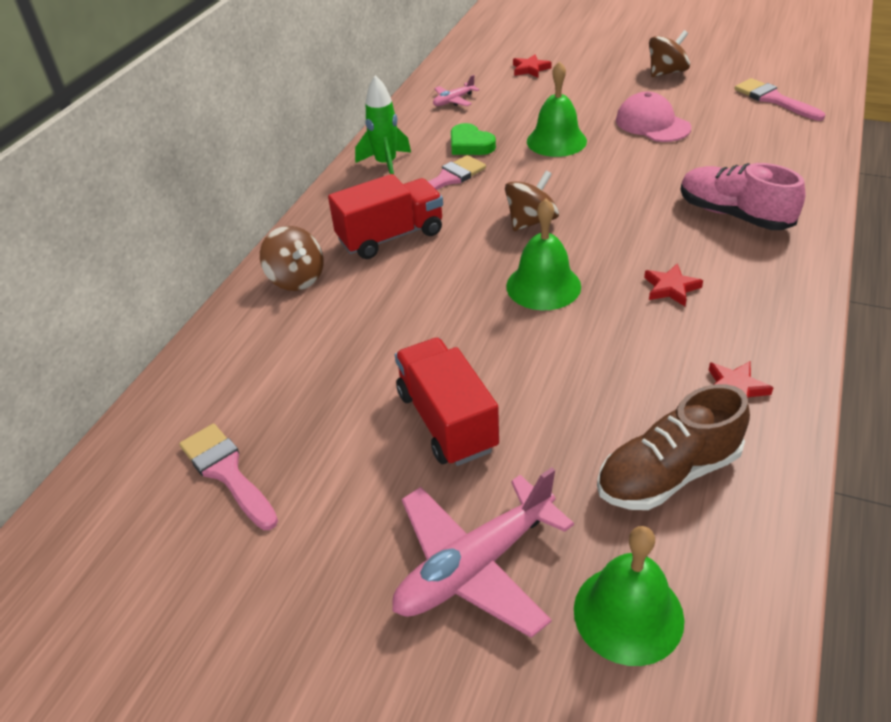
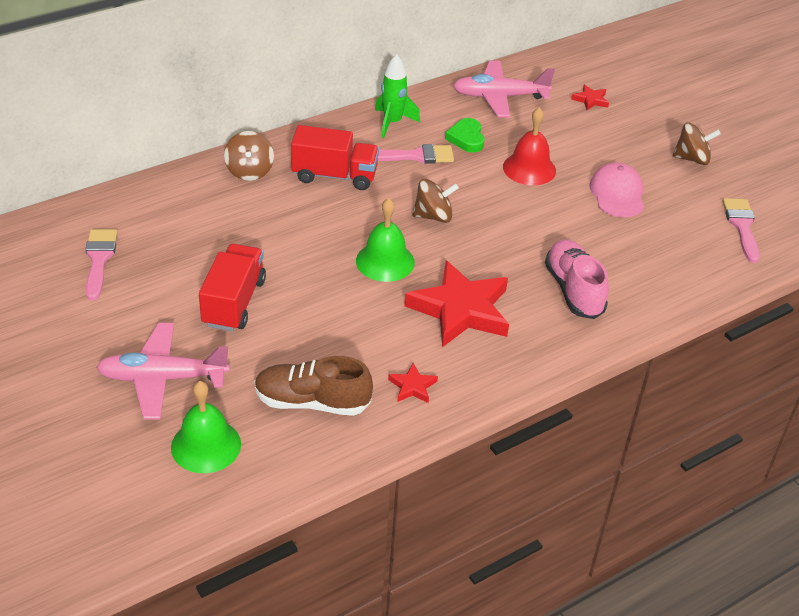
camera: 30 degrees right, 0 degrees up
(453, 101) = (500, 97): pink plane -> pink plane, size x2.06
(556, 141) = (529, 168): green bell -> red bell
(671, 288) = (460, 310): red star -> red star, size x2.33

